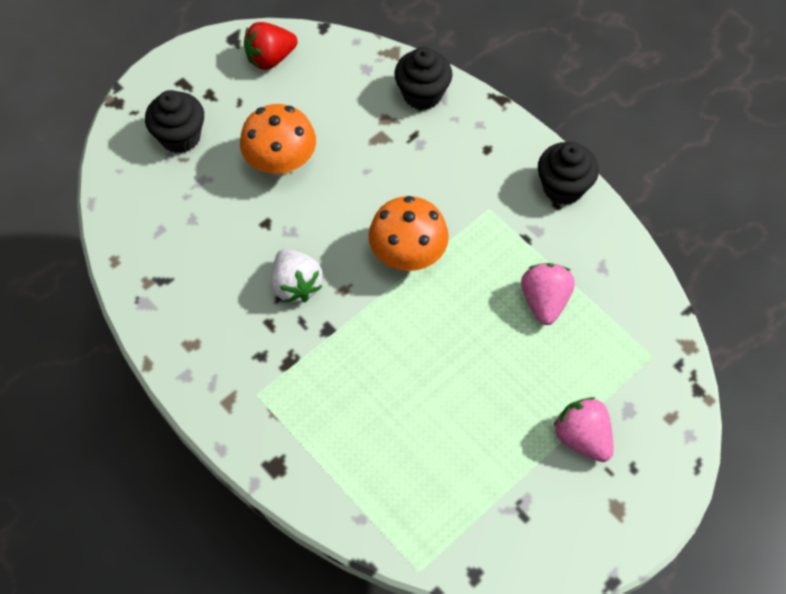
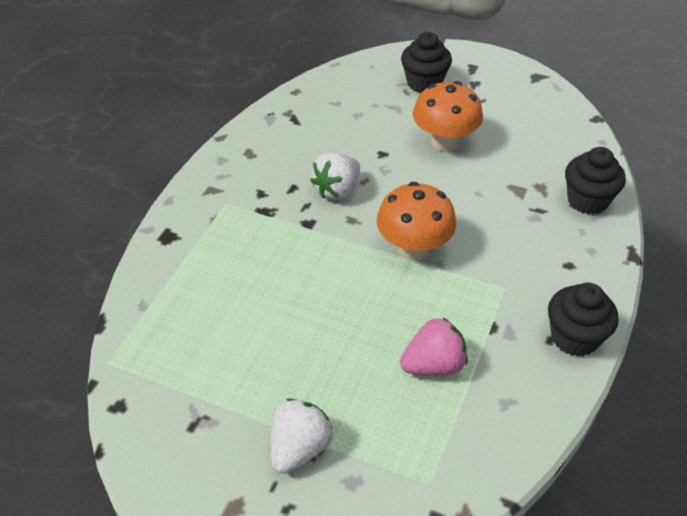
camera: 65 degrees right, 15 degrees down
(270, 58) = (537, 101): red strawberry -> none
(582, 437) = (299, 448): pink strawberry -> white strawberry

